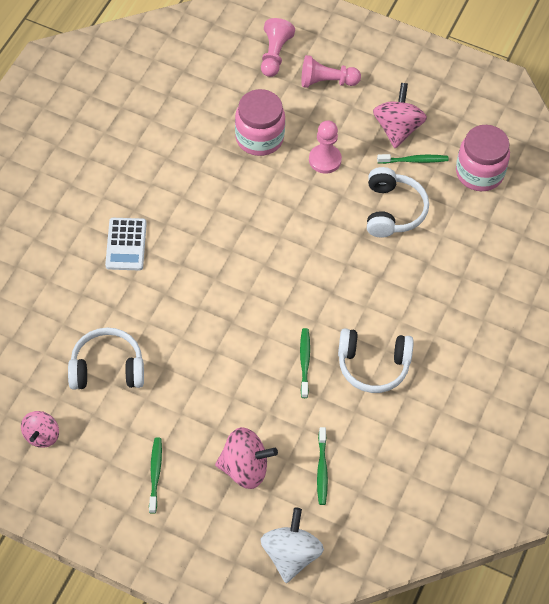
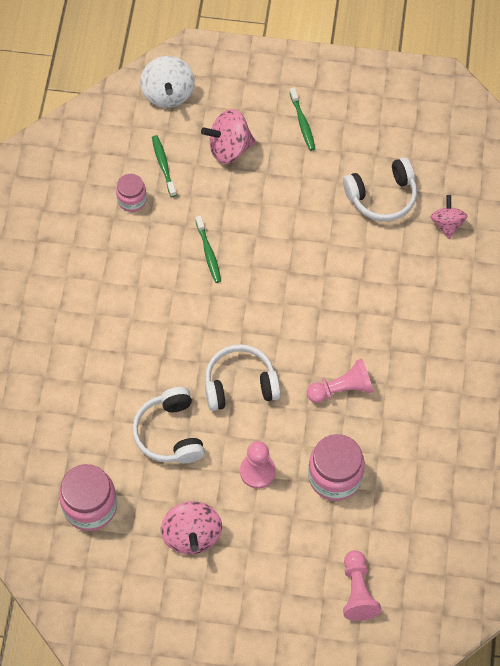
camera: 165 degrees right, 5 degrees up
(41, 436) = (410, 126): pink spinning top -> pink spinning top (447, 224)
(126, 244) = (419, 317): white calculator -> none
(326, 82) = (287, 573): pink pawn -> pink pawn (342, 389)
(366, 440) = (132, 200): none -> pink jar
(373, 365) = (145, 268): white headphones -> white headphones (240, 384)
(414, 160) = (163, 500): green toothbrush -> none

